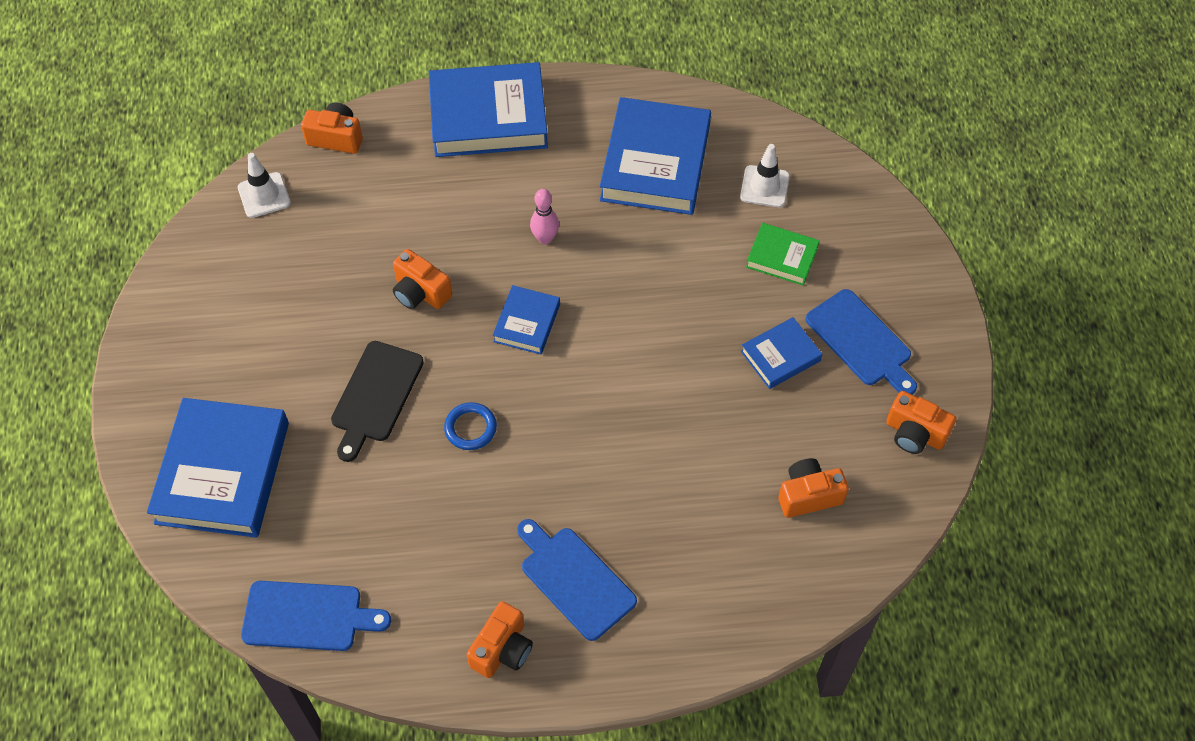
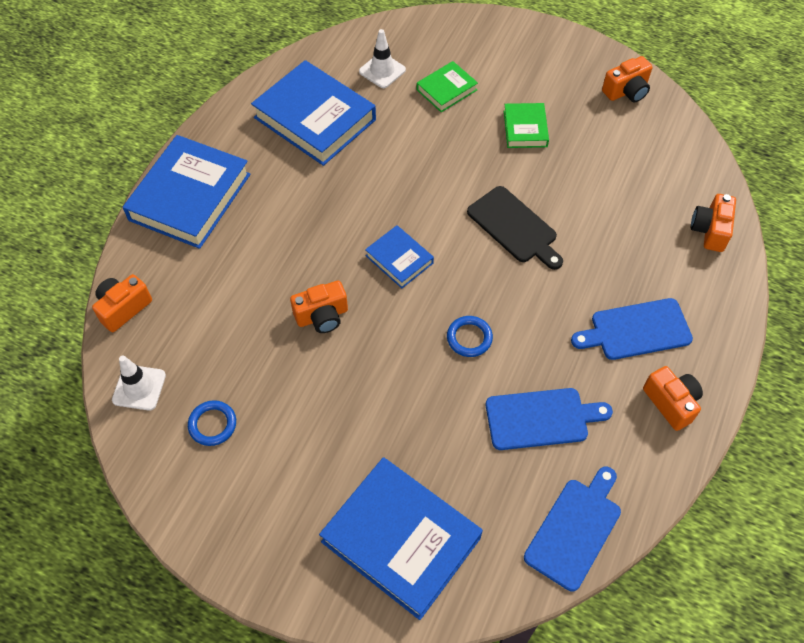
camera: 60 degrees left, 0 degrees up
(258, 269) = (212, 424): none -> blue ring
(375, 396) = (398, 390): black cutting board -> black cutting board (514, 227)
(545, 238) = (331, 213): pink bowling pin -> none
(780, 356) = (525, 129): blue book -> green book
(808, 495) = (641, 166): orange camera -> orange camera (710, 230)
(861, 341) = (540, 83): blue cutting board -> blue cutting board (541, 418)

